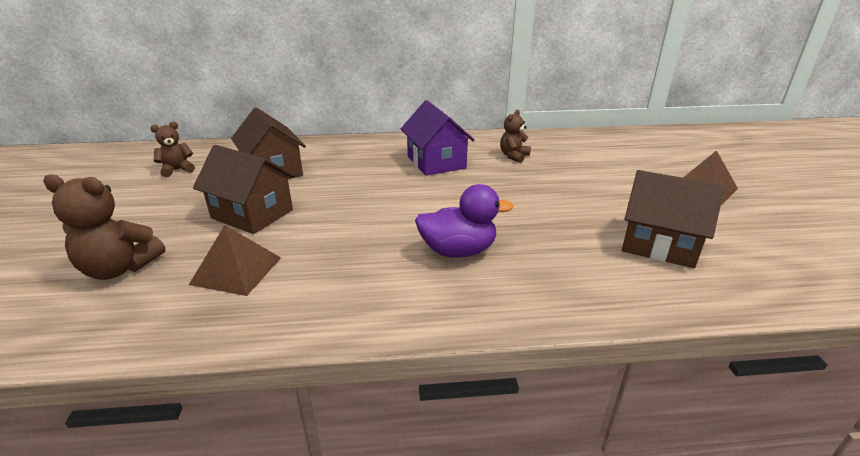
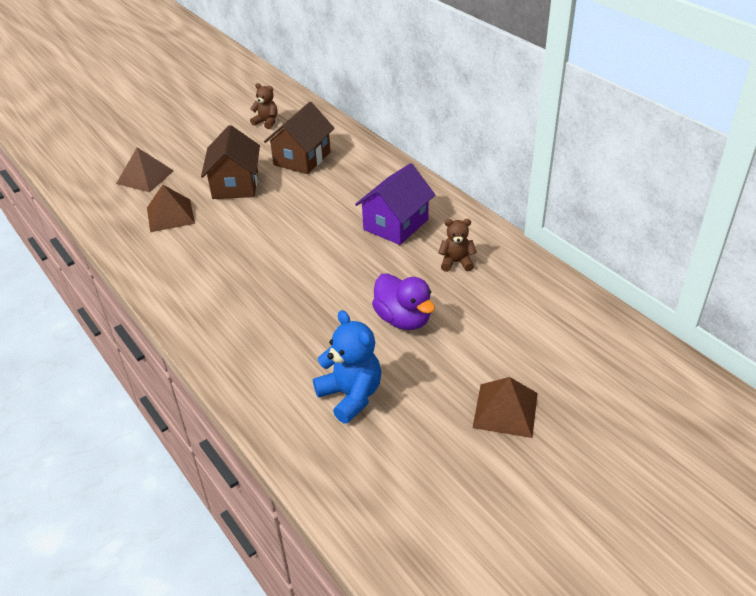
camera: 60 degrees right, 10 degrees up
(119, 268) = (145, 177): brown teddy bear -> brown pyramid
(458, 251) = (257, 292): purple duck -> purple duck (403, 319)
(659, 244) = (351, 396): brown house -> blue teddy bear

